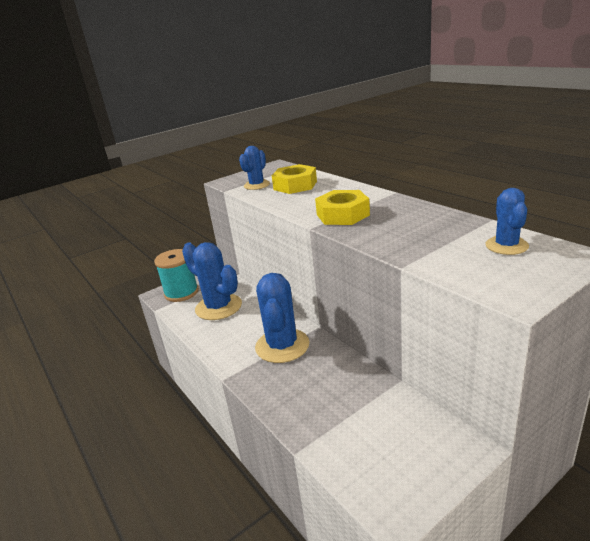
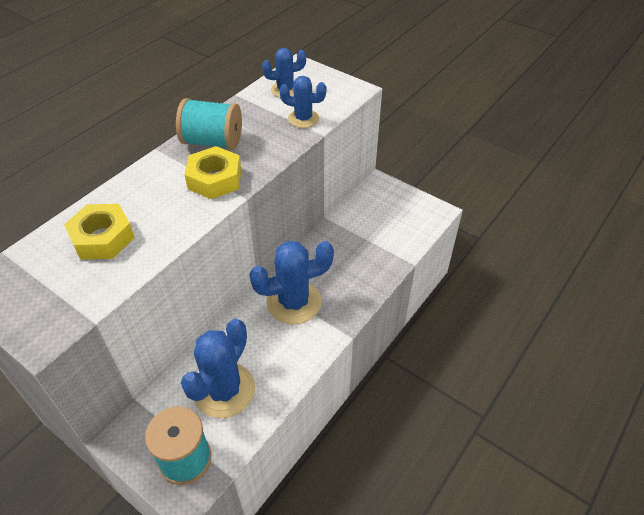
camera: 110 degrees left, 20 degrees up
(257, 185) = (84, 284): blue cactus -> blue cactus (303, 119)
(400, 211) = (212, 142): none -> turquoise spool

